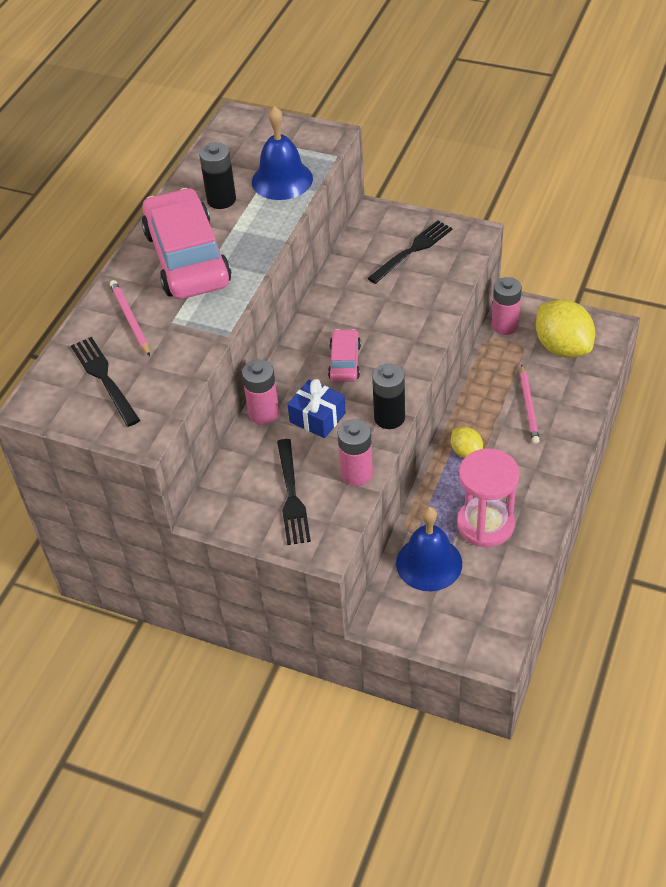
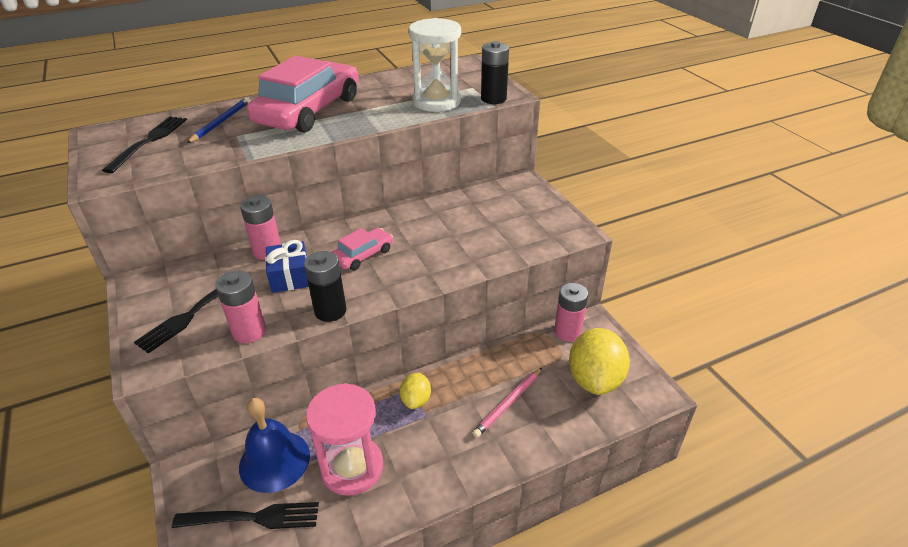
camera: 40 degrees right, 10 degrees down
(130, 319) = (221, 122): pink pencil -> blue pencil
(221, 200) = (383, 94): black battery -> black battery (493, 99)
(282, 180) = (436, 101): blue bell -> white hourglass
(412, 250) = (515, 217): black fork -> black fork (252, 518)

